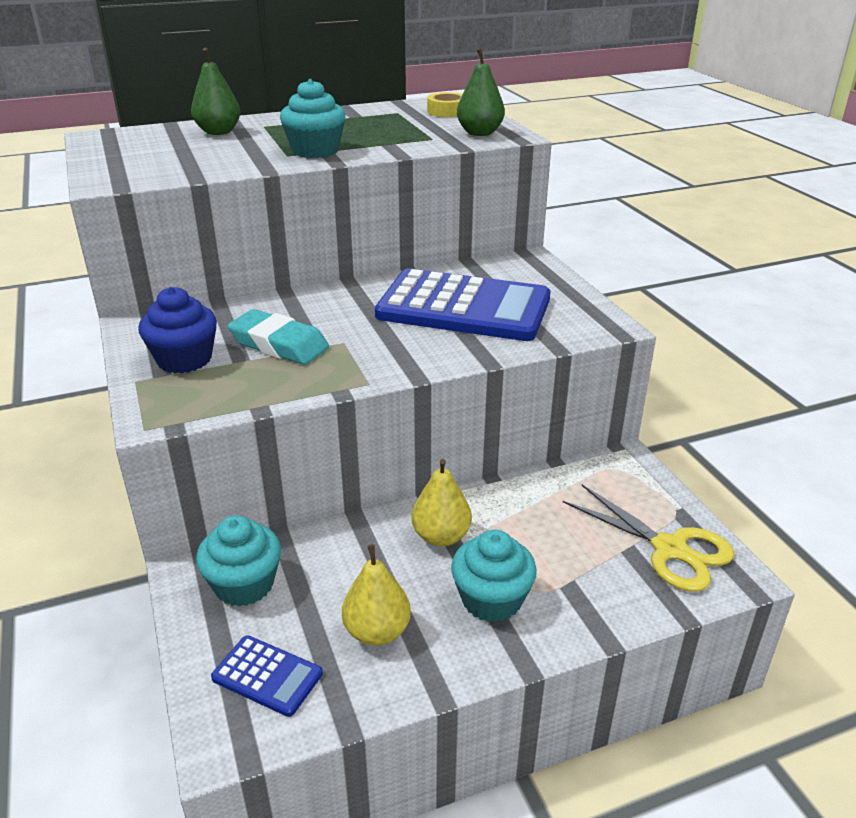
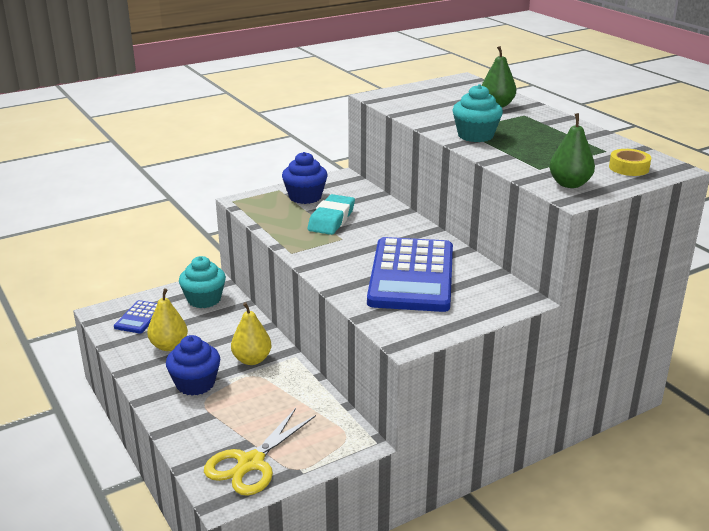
camera: 80 degrees right, 5 degrees down
(491, 599) = (195, 384): turquoise cupcake -> blue cupcake

